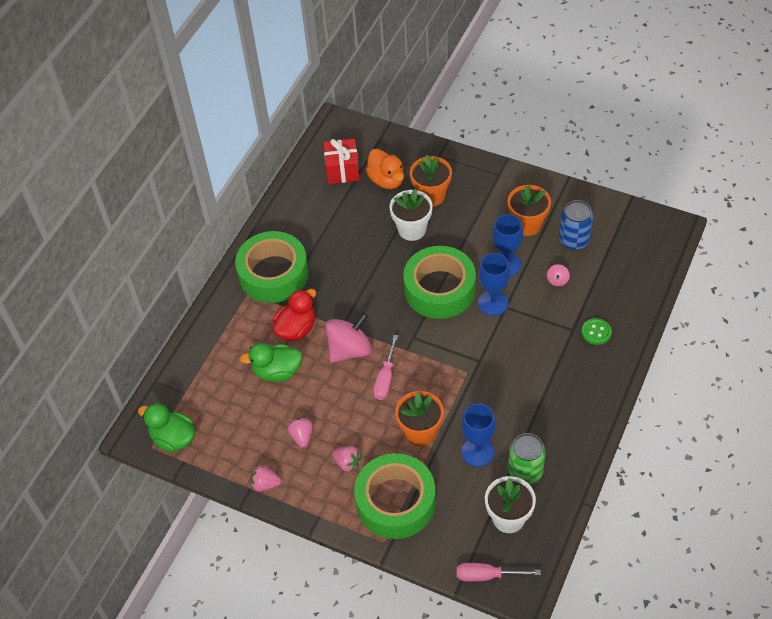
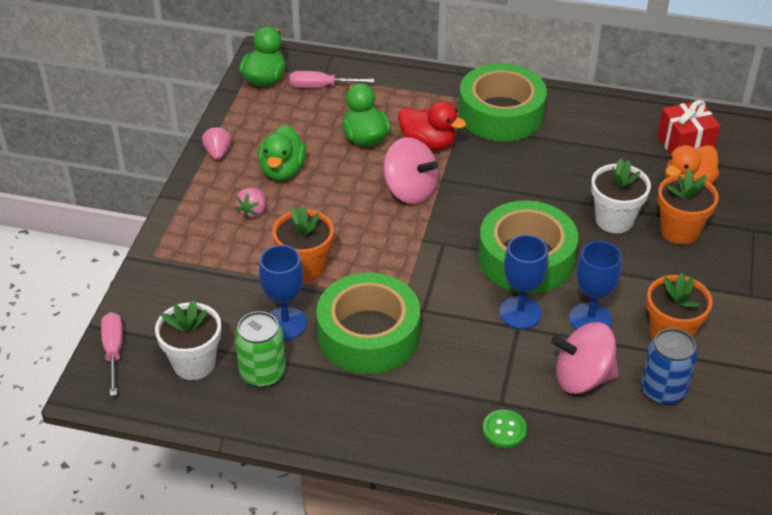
camera: 75 degrees right, 10 degrees down
(302, 436) = (282, 170): pink strawberry -> green duck
(385, 378) = (376, 227): pink screwdriver -> pink screwdriver (321, 87)
(395, 502) = (206, 258): green tape -> green tape (368, 334)
(557, 280) = (582, 378): pink spinning top -> pink spinning top, size x2.30

